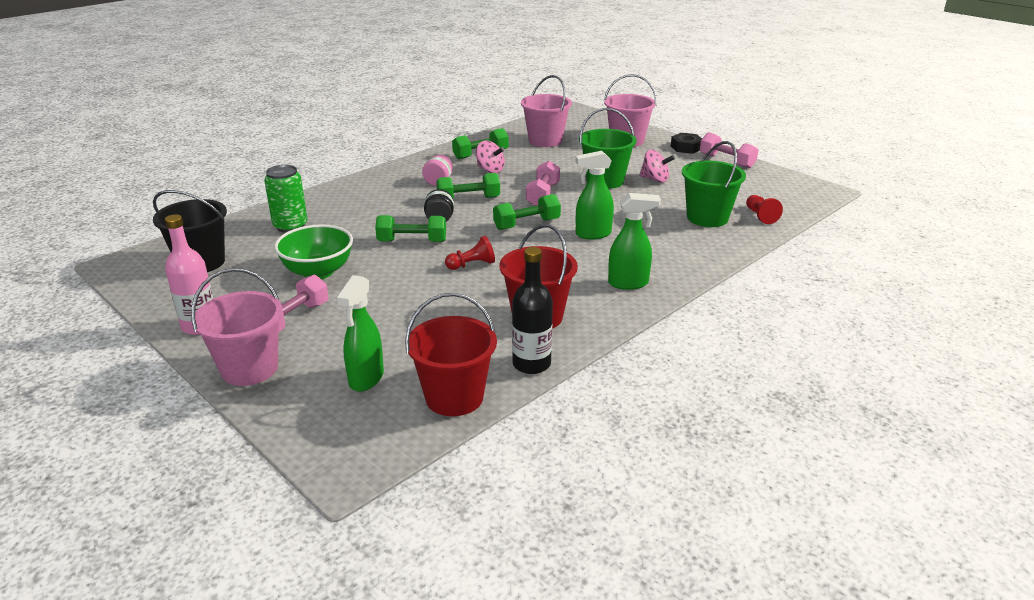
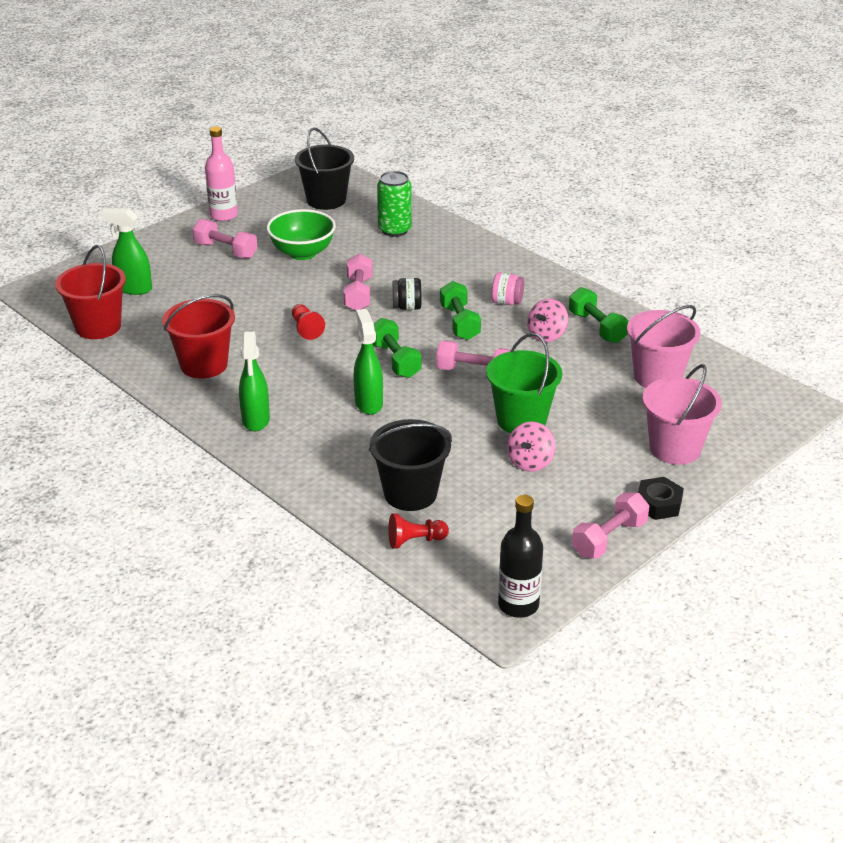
camera: 90 degrees right, 5 degrees up
(249, 368) = (161, 242): pink bucket -> none
(412, 241) = (358, 294): green dumbbell -> pink dumbbell
(531, 364) = (131, 361): black bottle -> black bottle (518, 605)
(707, 218) = (410, 493): green bucket -> black bucket

